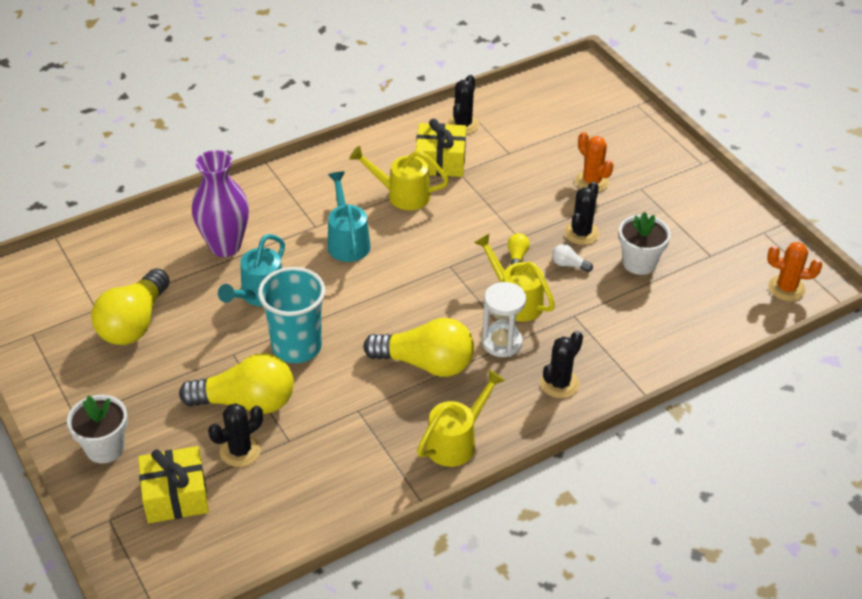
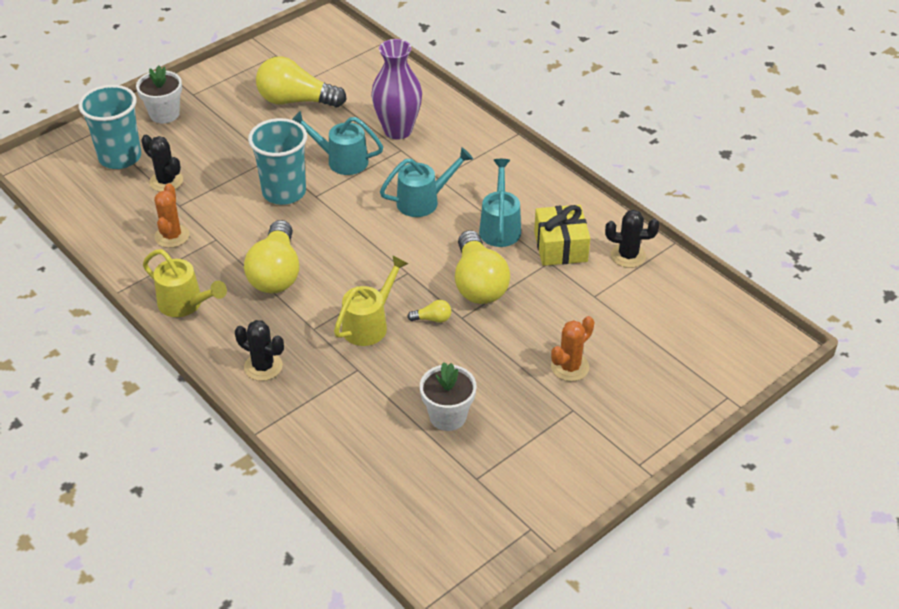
camera: 80 degrees right, 0 degrees up
(176, 496) = (120, 157): yellow gift -> turquoise cup
(246, 402) = (217, 175): yellow light bulb -> yellow light bulb (478, 283)
(402, 195) = (500, 227): yellow watering can -> turquoise watering can
(502, 342) = (311, 320): white hourglass -> none
(569, 265) = (430, 359): white light bulb -> none
(581, 233) = (482, 365): black cactus -> none
(786, 288) = (438, 552): orange cactus -> orange cactus (172, 236)

